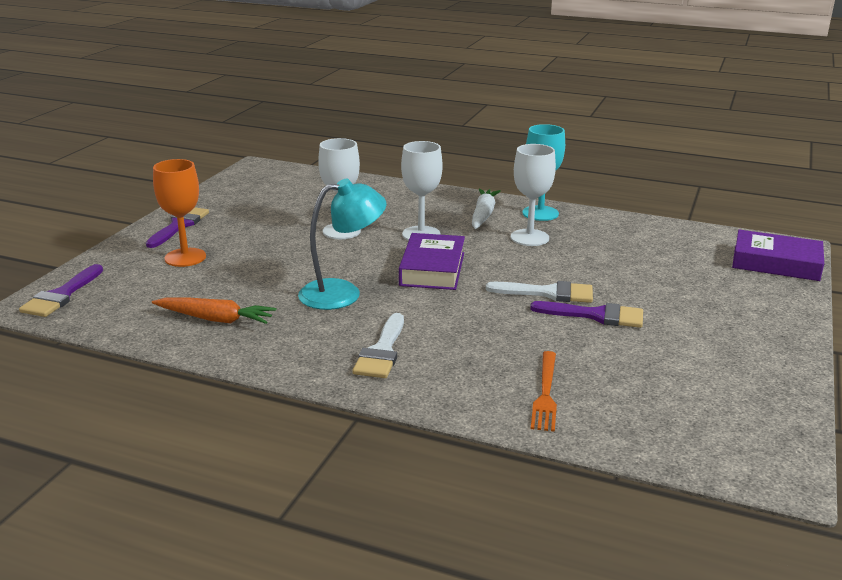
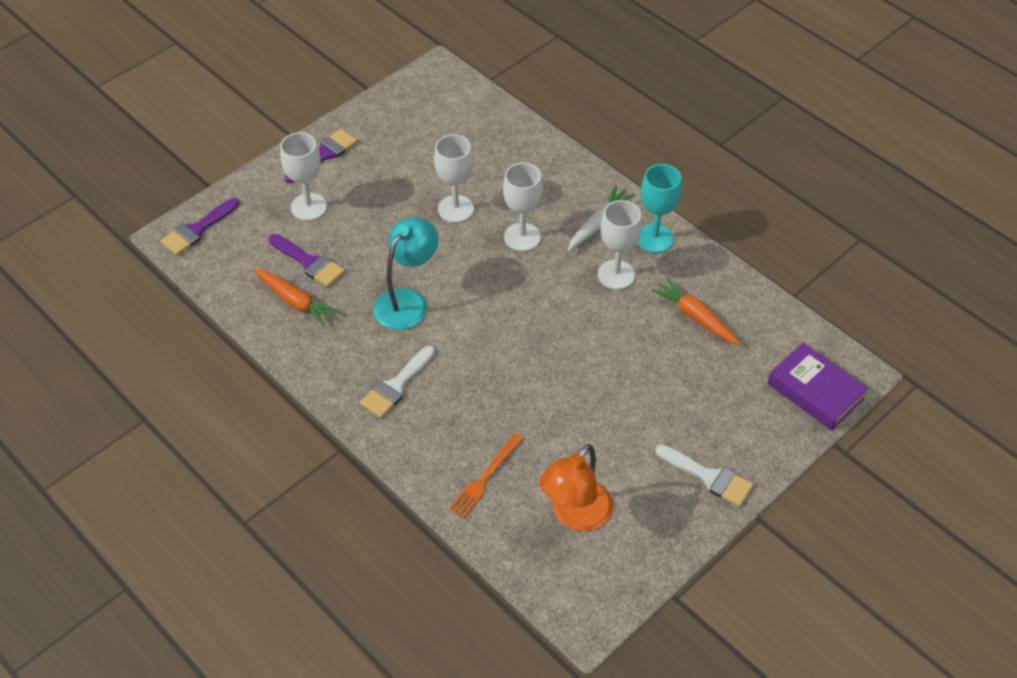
camera: 25 degrees right, 25 degrees up
(185, 257) = (308, 207): orange goblet -> white goblet
(342, 293) = (407, 301): turquoise lamp -> turquoise lamp turned 60 degrees counterclockwise
(432, 269) = (499, 293): purple book -> none
(548, 293) = (574, 360): white brush -> white brush (709, 477)
(596, 315) = (592, 404): purple brush -> purple brush (309, 262)
(626, 246) = (695, 317): none -> orange carrot
(669, 395) = (575, 515): none -> orange lamp

